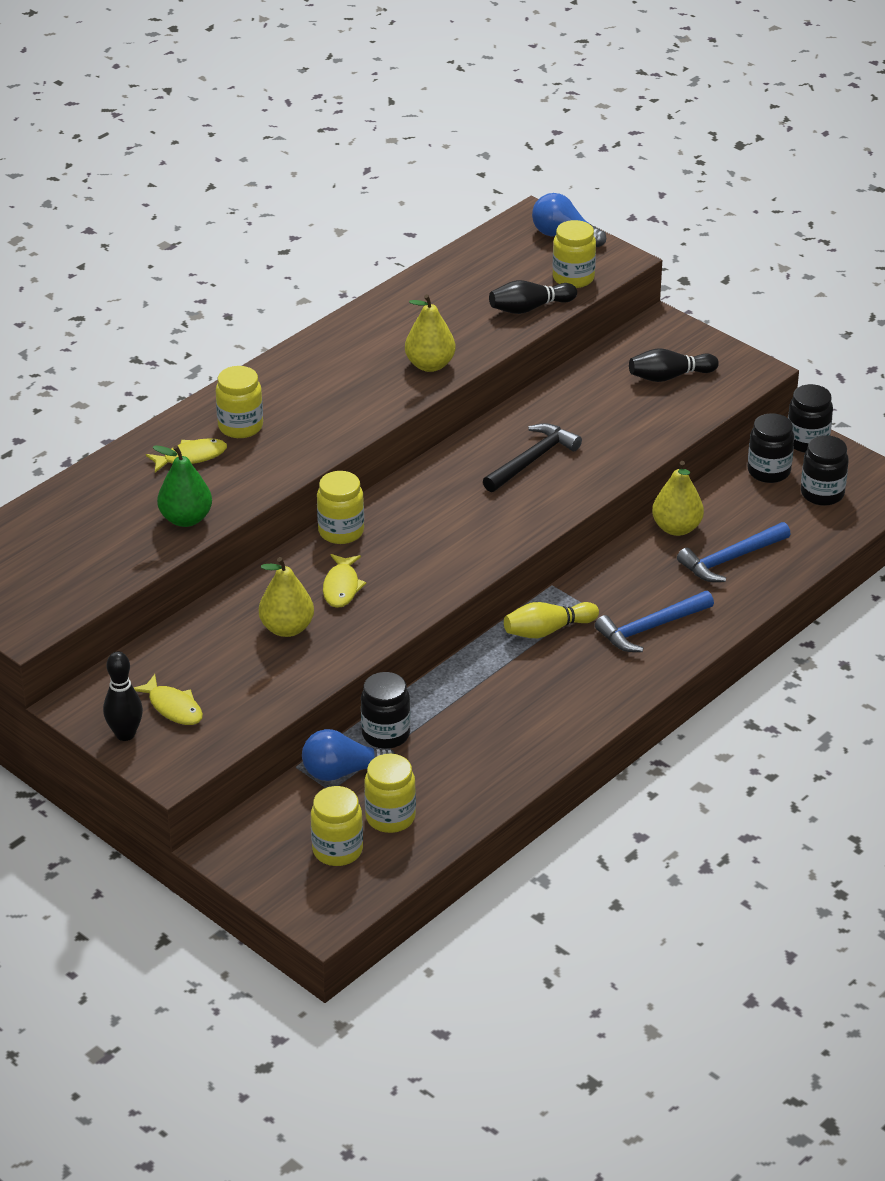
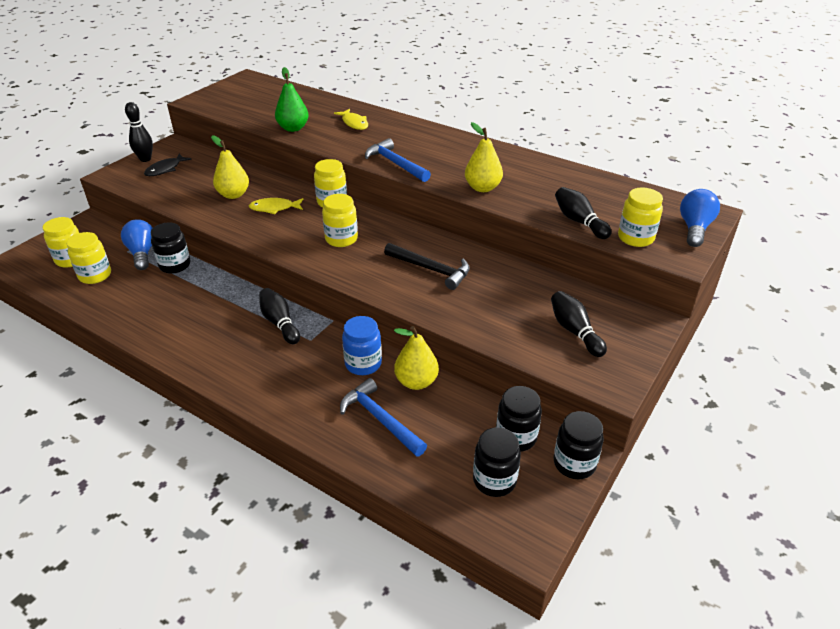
camera: 80 degrees right, 0 degrees up
(173, 707) = (165, 169): yellow fish -> black fish
(240, 426) = (389, 133): yellow jar -> yellow jar (341, 239)
(547, 630) = (280, 323): yellow bowling pin -> black bowling pin
(639, 565) = (363, 364): none -> blue jar
(650, 628) = (284, 377): blue hammer -> blue hammer (395, 163)

